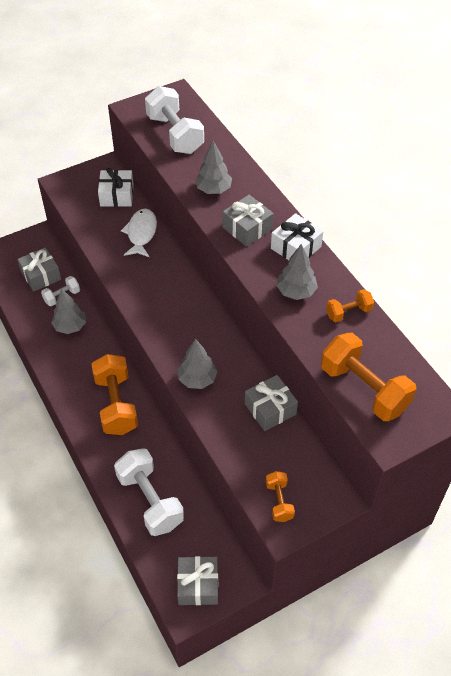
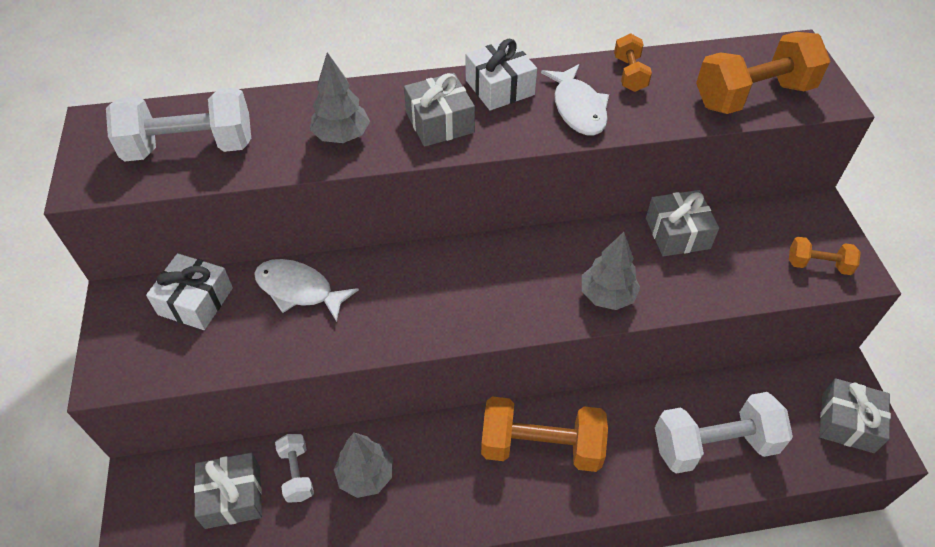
camera: 70 degrees left, 0 degrees up
(296, 292) = (578, 108): grey tree -> white fish

